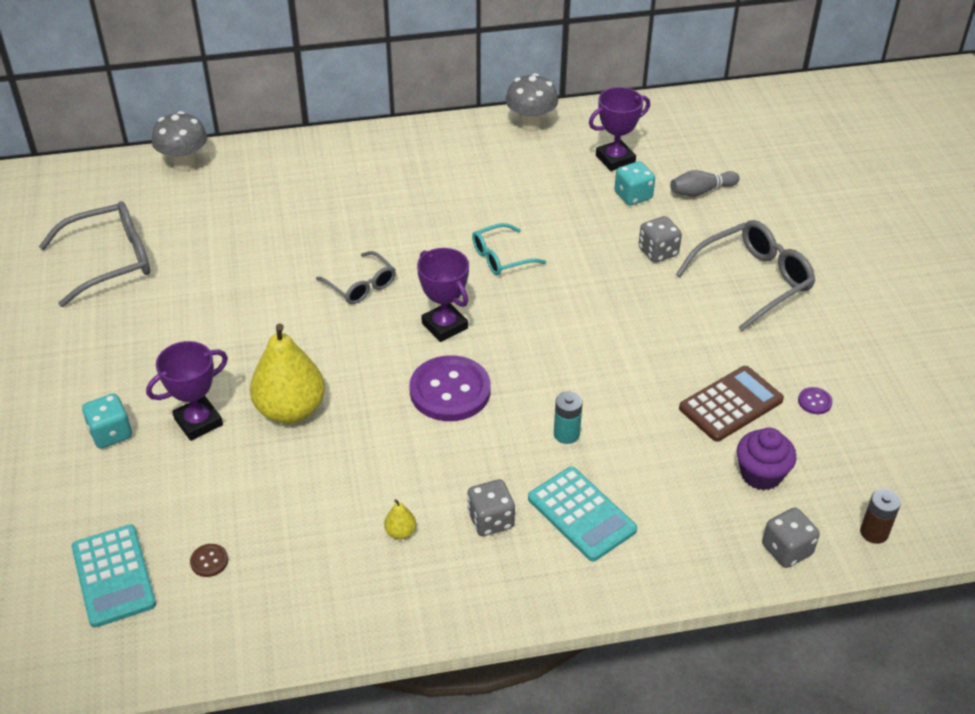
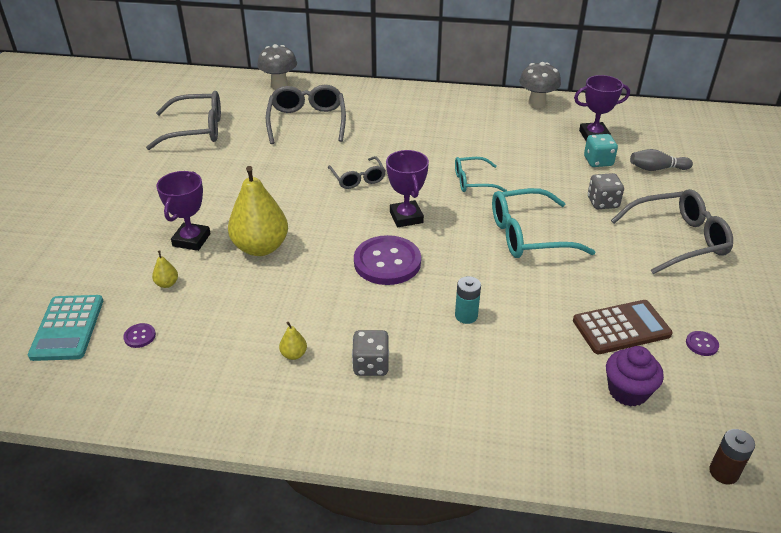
camera: 20 degrees right, 5 degrees down
(111, 433) = (128, 233): turquoise dice -> none
(198, 422) = (191, 240): purple trophy -> purple trophy turned 60 degrees counterclockwise
(202, 487) = (167, 284): none -> yellow pear
(209, 561) = (140, 336): brown button -> purple button
(253, 215) = (307, 121): none -> grey glasses
(581, 514) = (450, 381): turquoise calculator -> none
(593, 315) = (528, 235): none -> turquoise glasses
(787, 550) = (628, 463): grey dice -> none

